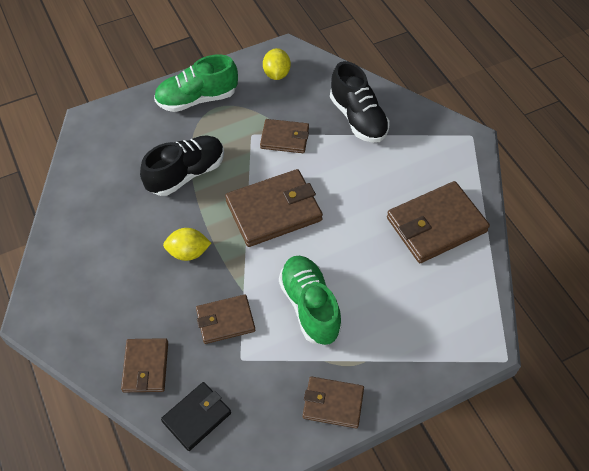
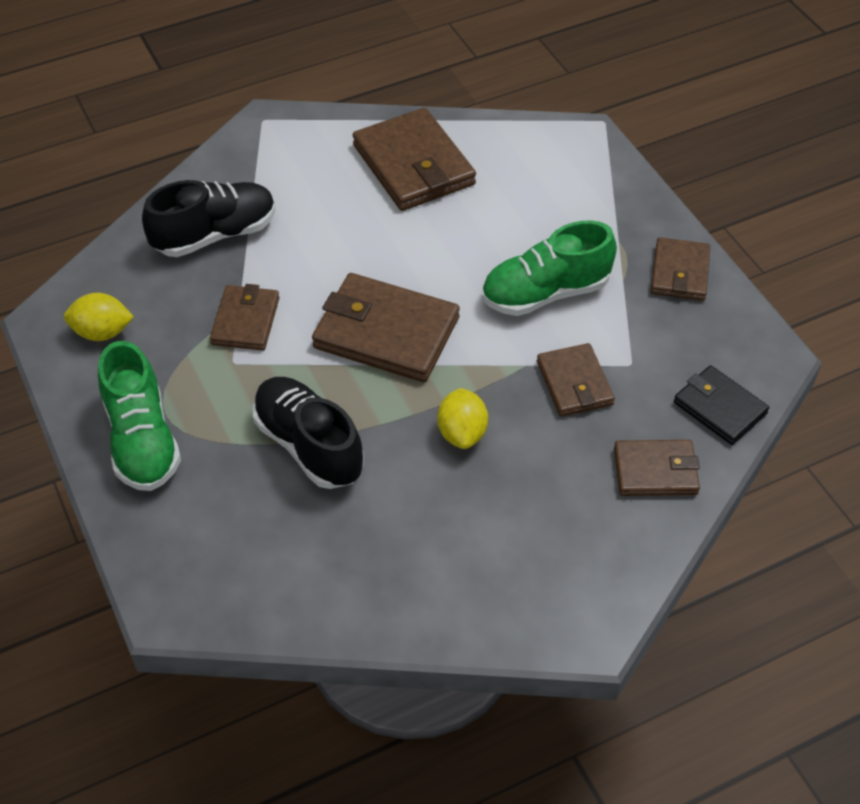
camera: 90 degrees left, 5 degrees down
(273, 211) = (386, 333): brown wallet -> brown wallet turned 45 degrees counterclockwise

